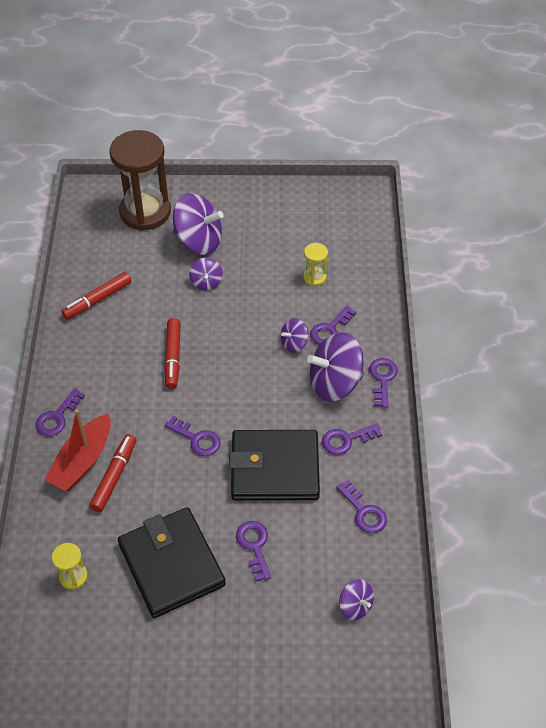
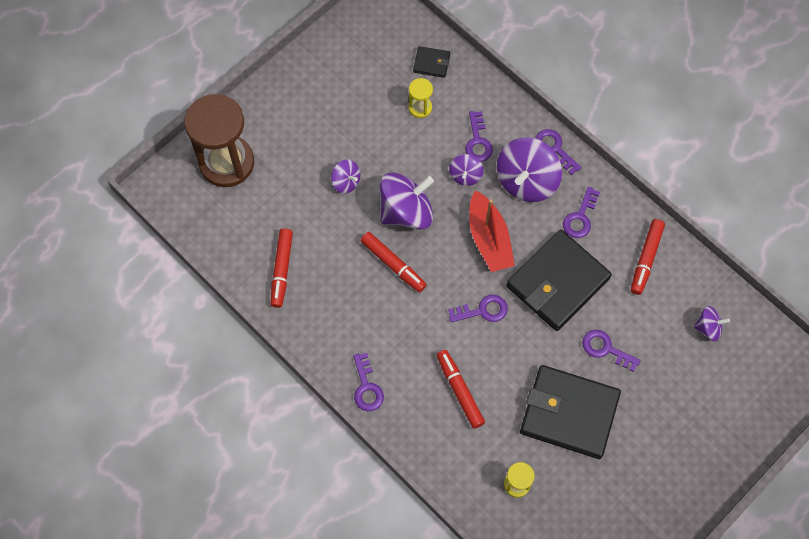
camera: 45 degrees left, 15 degrees up
(82, 461) = (424, 401): red boat -> red boat (489, 239)
(198, 241) = (299, 152): purple spinning top -> purple spinning top (406, 211)
(357, 257) = (431, 63): none -> black wallet
(364, 512) = (646, 259): purple key -> red marker

